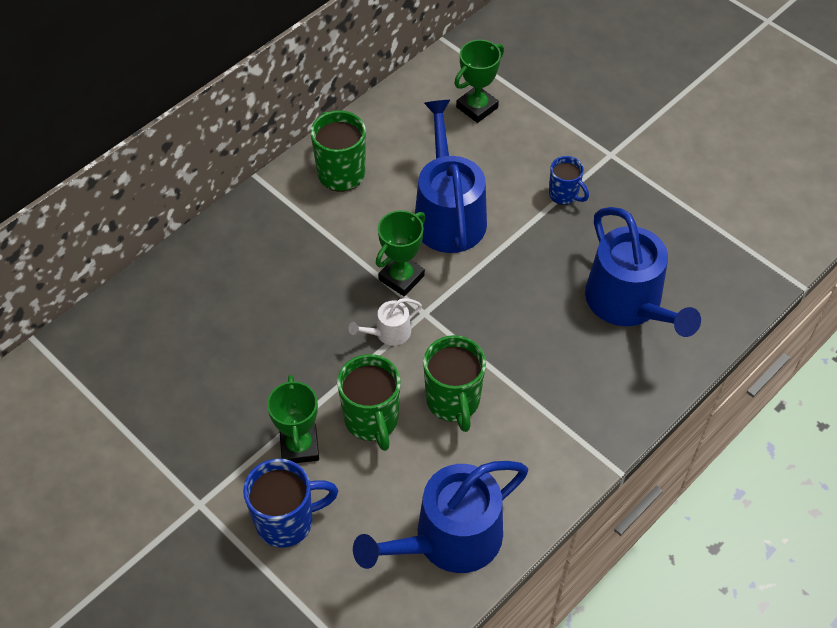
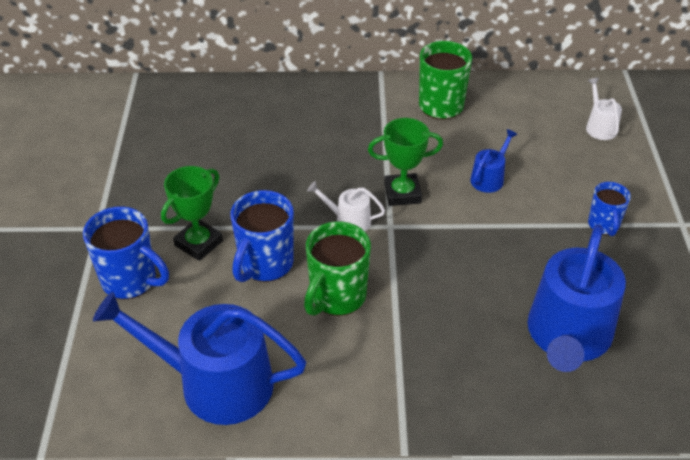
camera: 45 degrees right, 10 degrees down
(372, 420) = (265, 264): green mug -> blue mug
(448, 214) = (489, 178): blue watering can -> blue watering can, size x0.45
(477, 107) = (599, 126): green trophy -> white watering can

